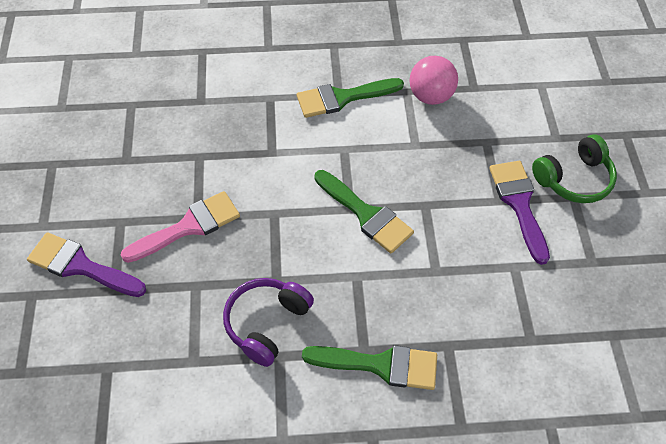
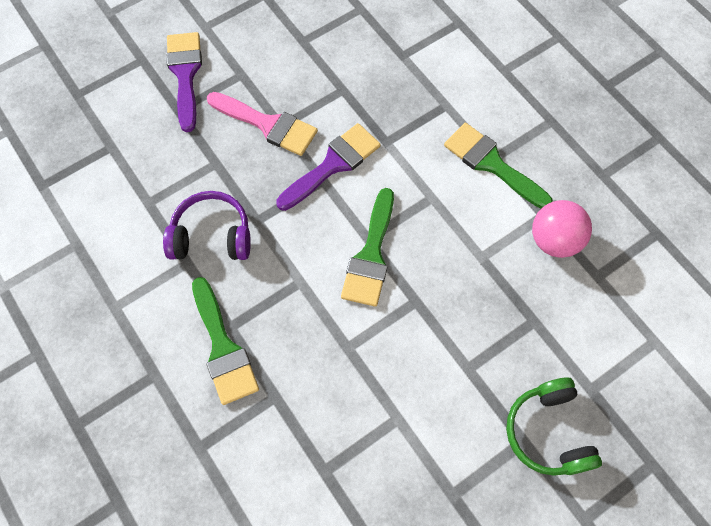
camera: 60 degrees right, 10 degrees up
(519, 204) = (477, 389): purple brush -> purple brush (333, 164)
(574, 179) = (548, 432): green headphones -> green headphones turned 45 degrees clockwise

